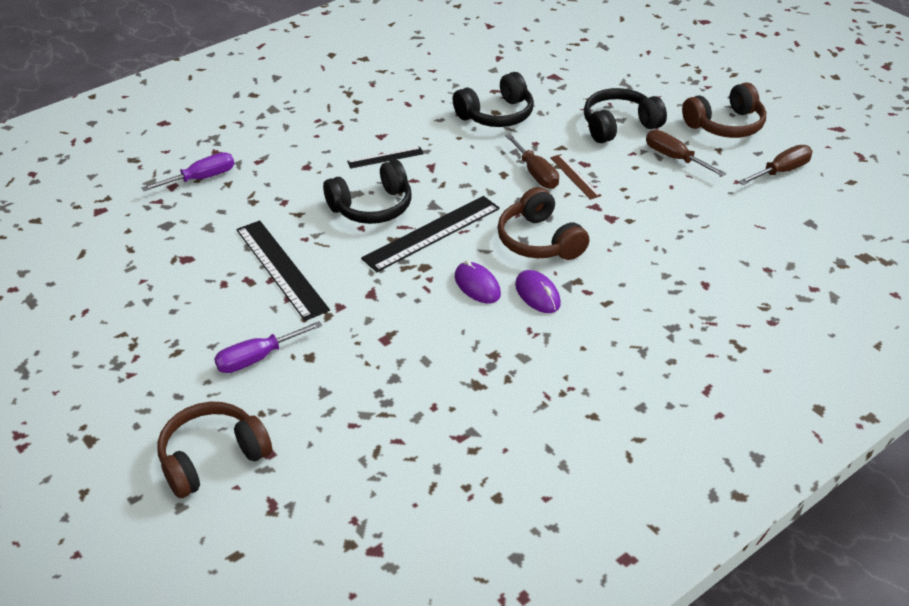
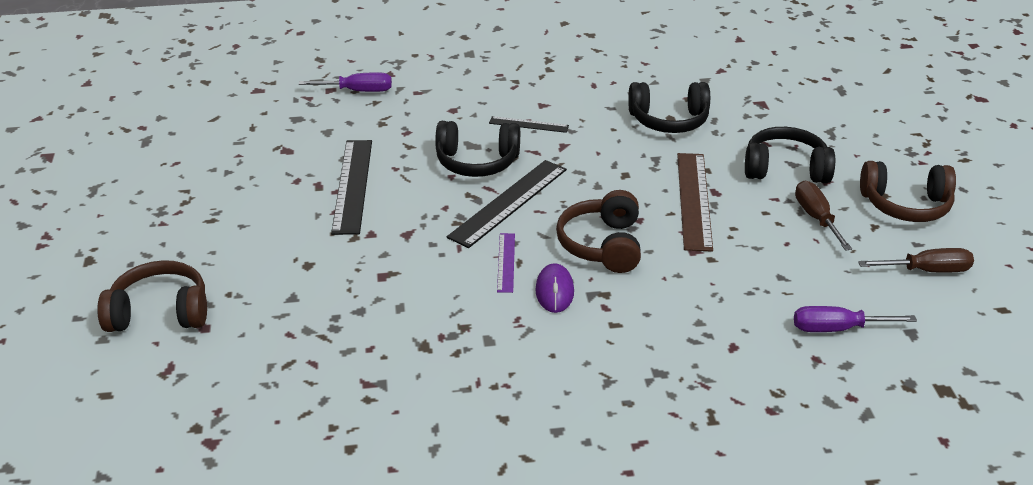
camera: 30 degrees right, 5 degrees down
(257, 358) = (266, 249): purple screwdriver -> purple screwdriver (837, 329)
(432, 233) = (508, 202): black ruler -> black ruler turned 45 degrees counterclockwise
(477, 285) = (506, 262): purple mouse -> purple ruler
(535, 173) = (657, 184): brown screwdriver -> none
(575, 176) = (694, 200): brown ruler -> brown ruler, size x1.88

